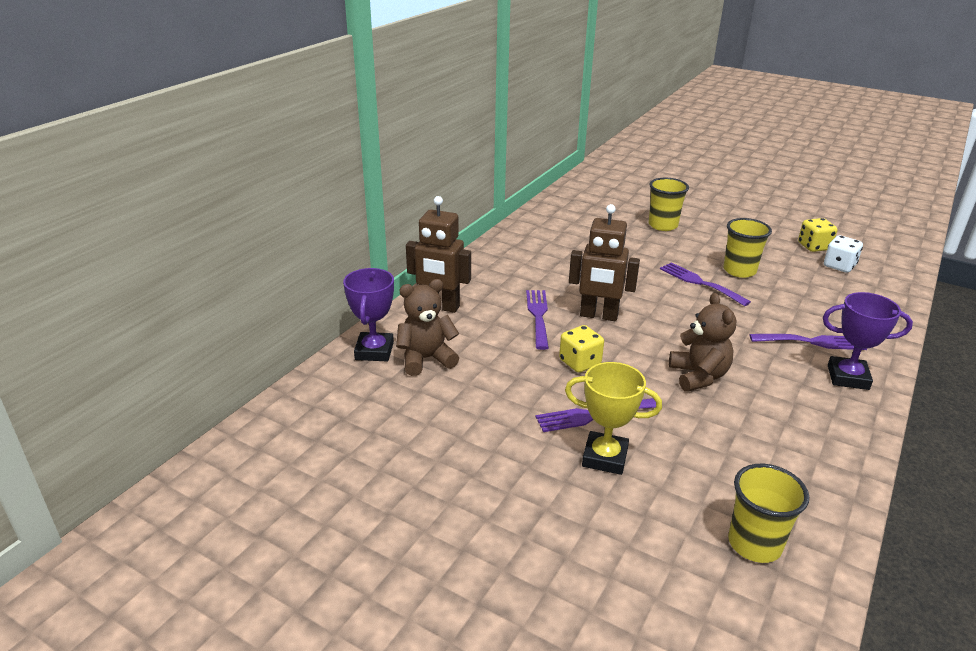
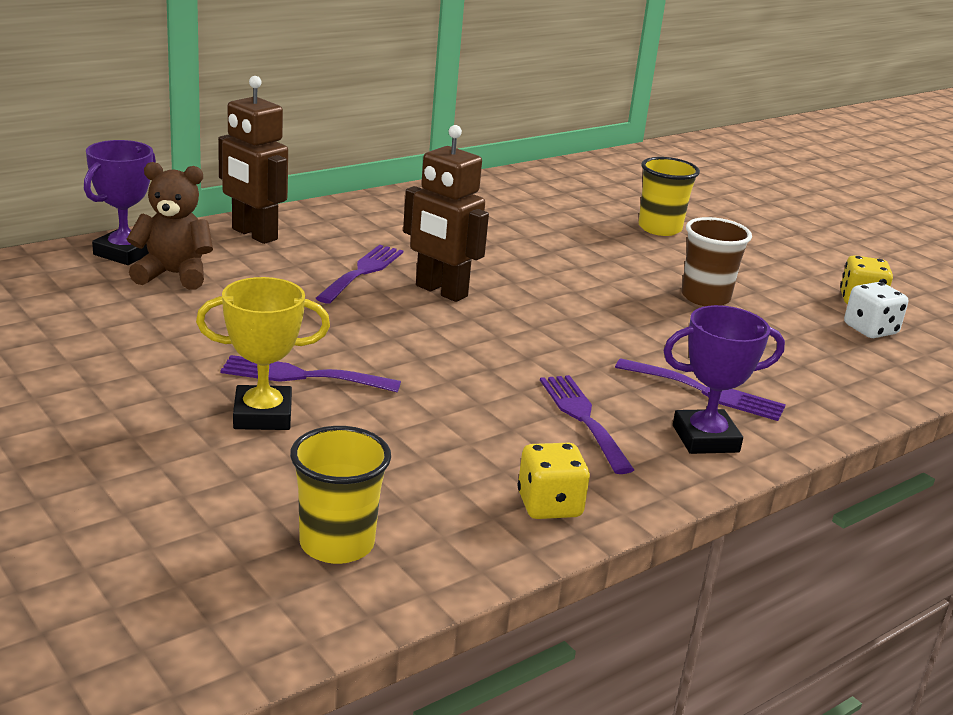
camera: 20 degrees right, 5 degrees down
(580, 362) = (354, 326): yellow dice -> yellow dice (549, 505)
(605, 457) = (262, 415): yellow trophy -> yellow trophy turned 45 degrees counterclockwise
(698, 376) = (491, 380): brown teddy bear -> none
(700, 283) = (628, 295): purple fork -> purple fork (583, 418)
(739, 270) = (705, 297): yellow cup -> brown cup
(848, 377) = (705, 439): purple trophy -> purple trophy turned 45 degrees counterclockwise

